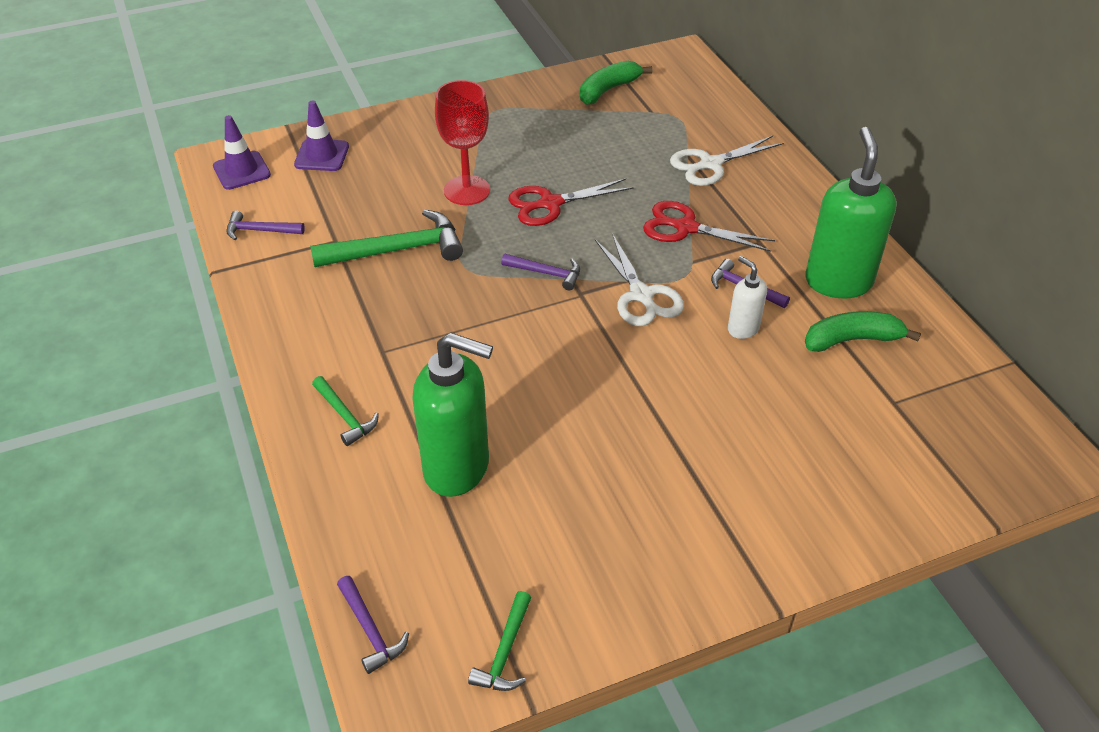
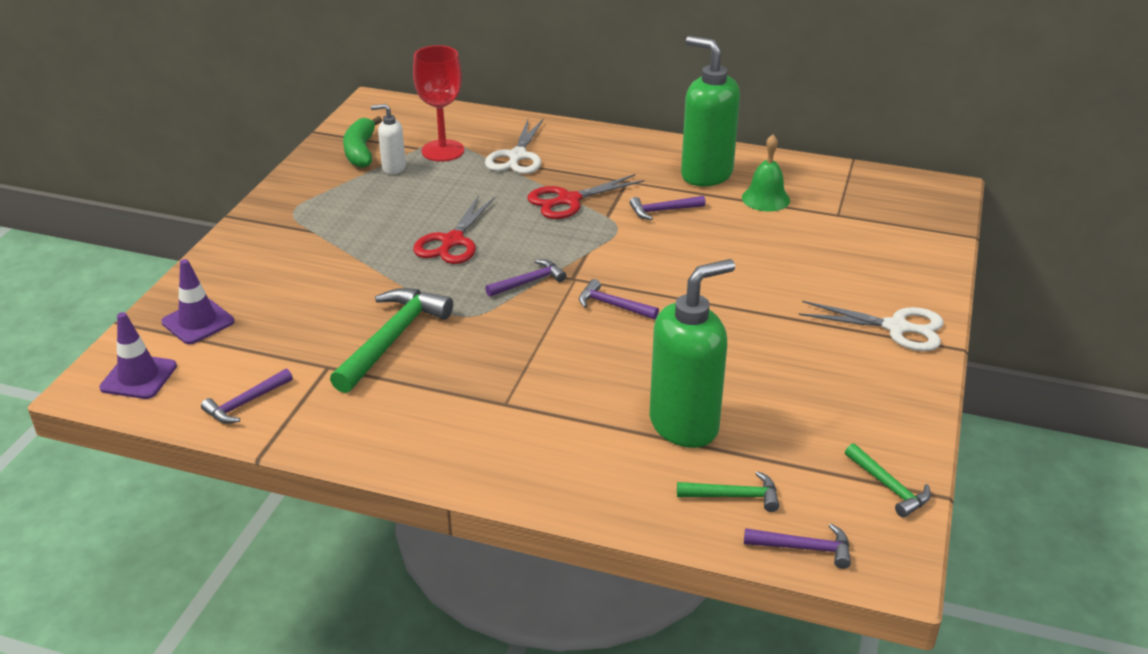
camera: 50 degrees left, 10 degrees down
(345, 416) = (555, 458): green hammer -> green hammer (734, 496)
(467, 190) = (373, 271): red goblet -> red goblet (443, 151)
(570, 337) = (613, 305): none -> purple hammer
(641, 295) = (612, 254): white scissors -> white scissors (897, 328)
(743, 328) = (701, 232): white soap dispenser -> white soap dispenser (393, 168)
(852, 340) = (765, 198): green banana -> green bell

